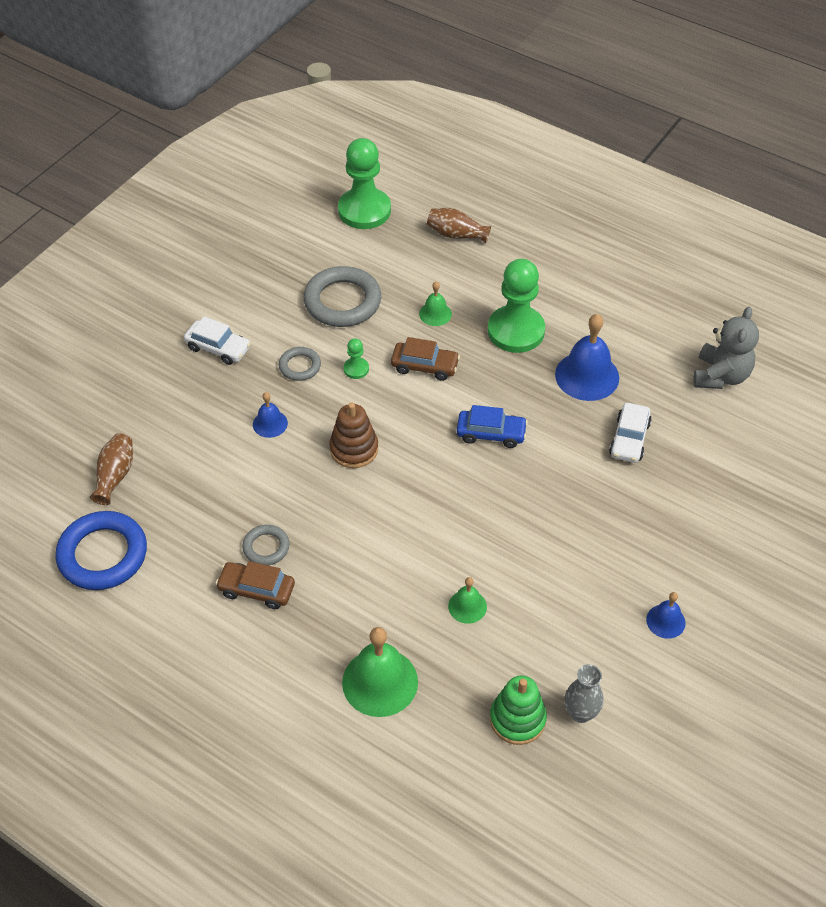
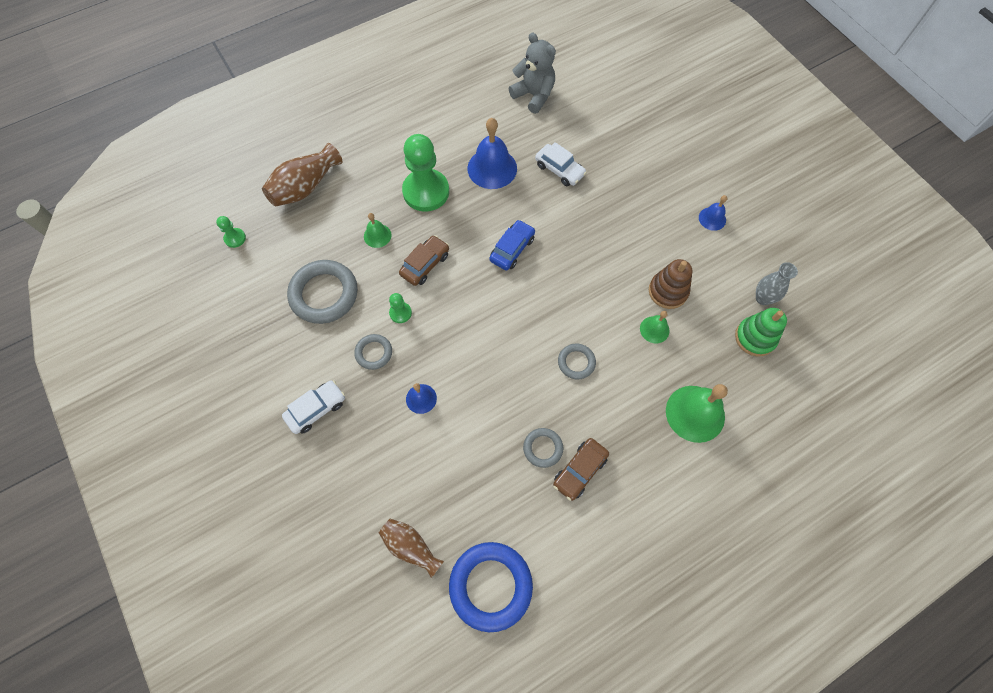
camera: 65 degrees left, 15 degrees up
(354, 449) = (479, 346): brown stacking toy -> brown stacking toy (668, 291)
(364, 210) = (235, 238): green pawn -> green pawn, size x0.44
(382, 543) = (576, 362): none -> grey ring
(456, 234) = (305, 187): brown vase -> brown vase, size x1.51

